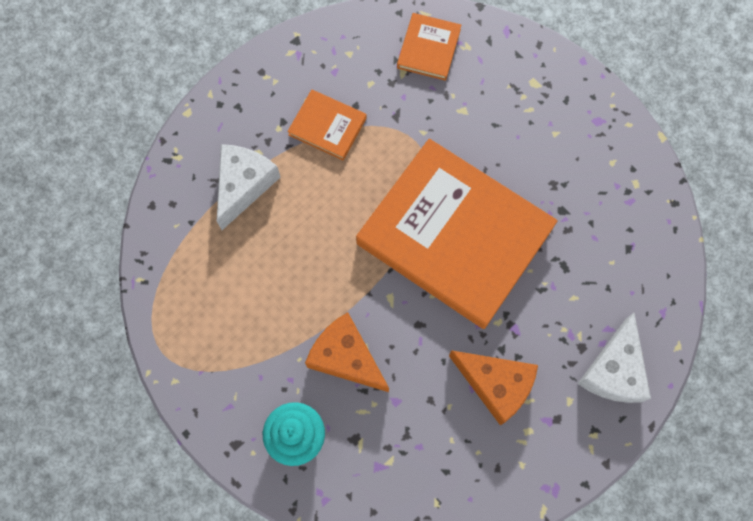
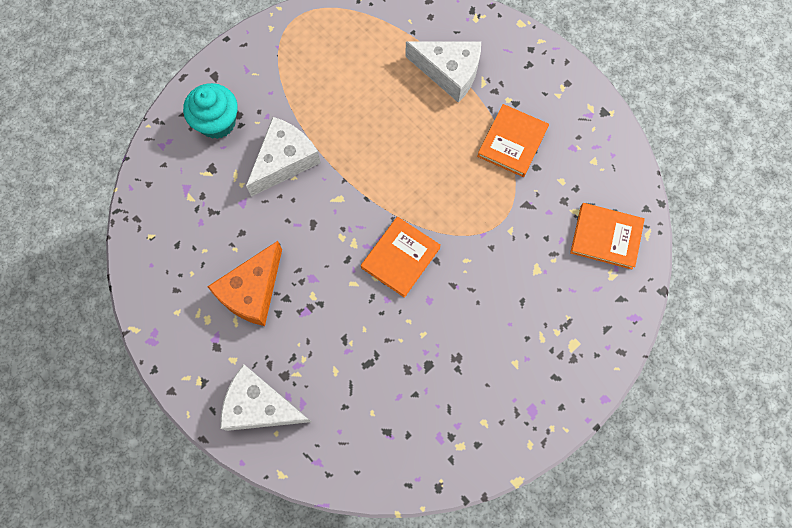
camera: 90 degrees right, 0 degrees up
(346, 357) = (284, 161): orange cheese -> white cheese
(454, 236) = (400, 257): orange book -> orange book, size x0.42

